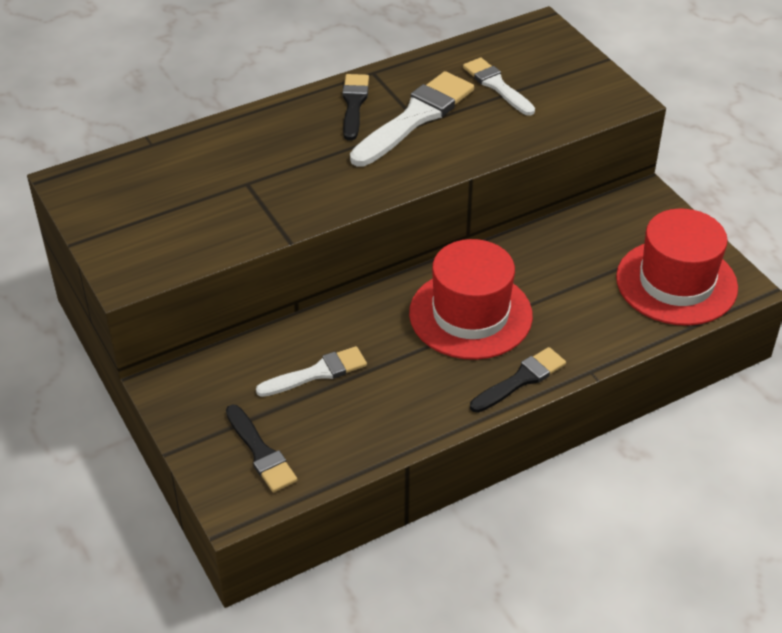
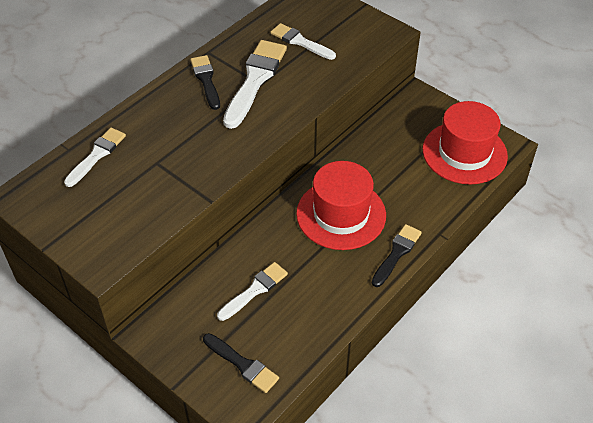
camera: 20 degrees left, 5 degrees up
(181, 158) = (97, 155): none -> white brush

